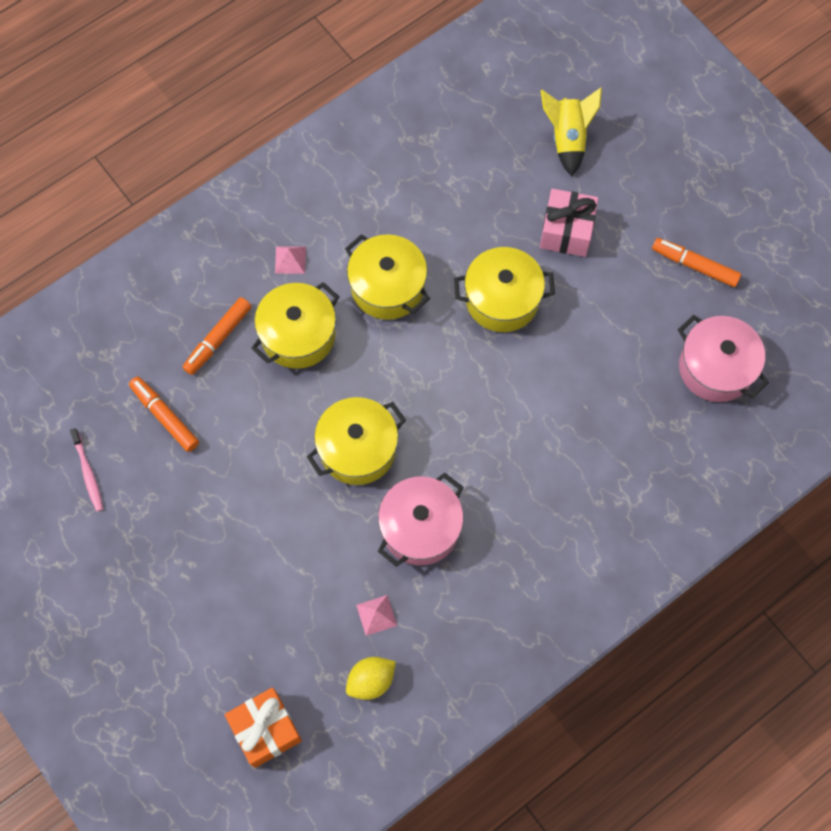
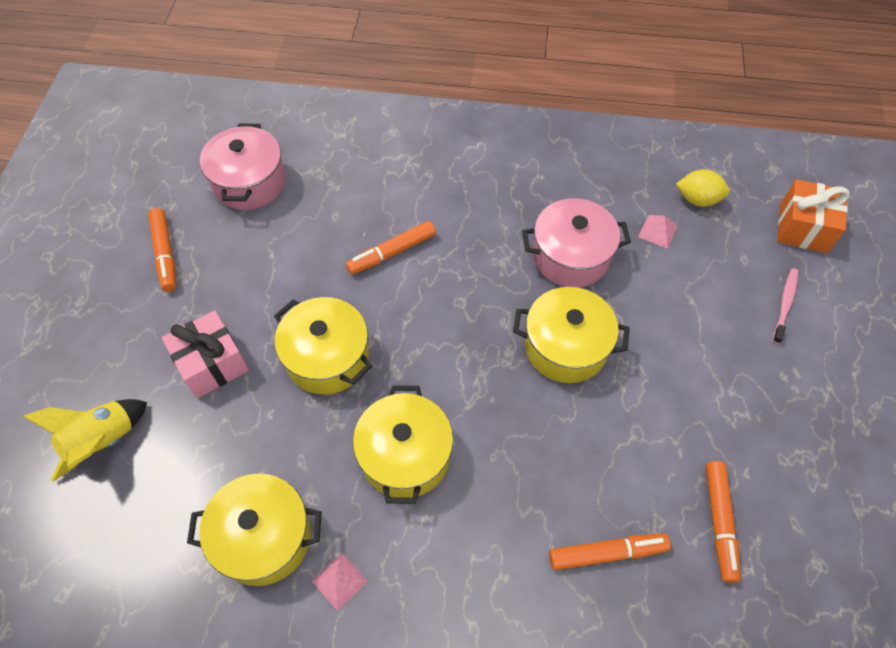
camera: 135 degrees left, 10 degrees down
(88, 473) = (836, 534): pink toothbrush -> pink toothbrush (785, 305)
(290, 259) = (465, 570): pink pyramid -> pink pyramid (339, 581)
(298, 335) = (527, 486): yellow pot -> yellow pot (264, 537)
(548, 409) = (392, 253): none -> orange marker

